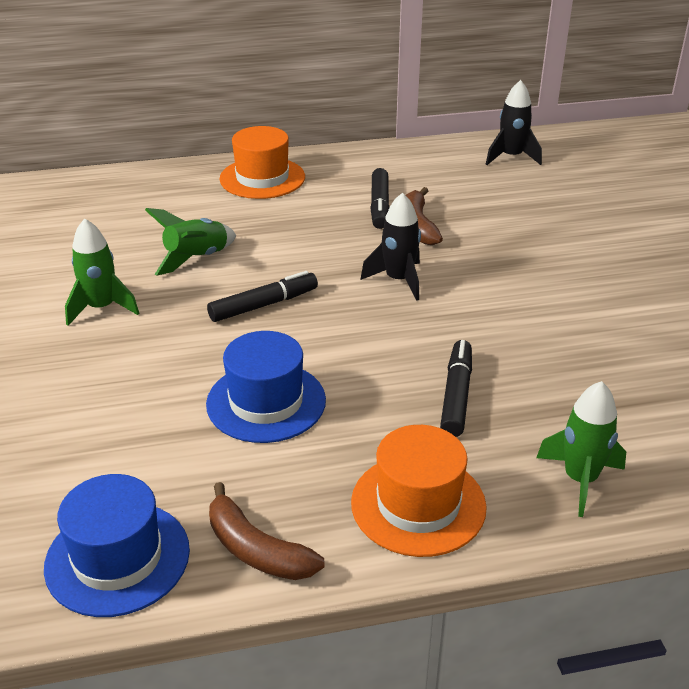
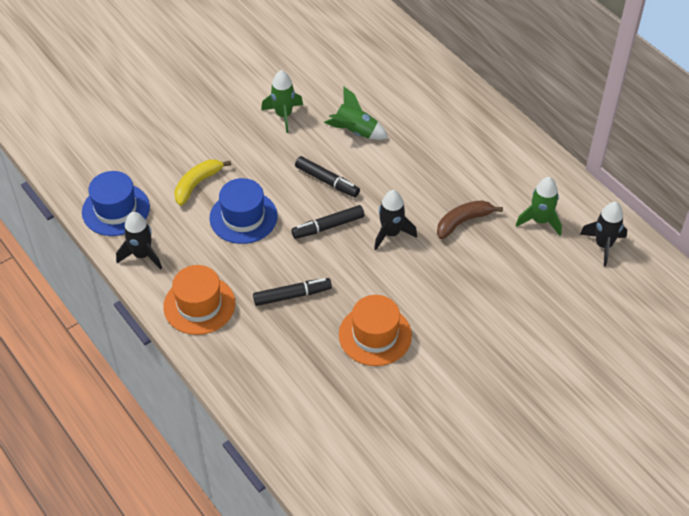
camera: 65 degrees right, 15 degrees up
(153, 434) = (197, 184): none -> yellow banana
(257, 550) = (142, 255): brown banana -> black rocket
(262, 178) = (471, 120): orange hat -> orange hat (375, 335)
(379, 206) = (476, 193): black marker -> black marker (328, 226)
(580, 479) = (250, 367): green rocket -> green rocket (540, 221)

